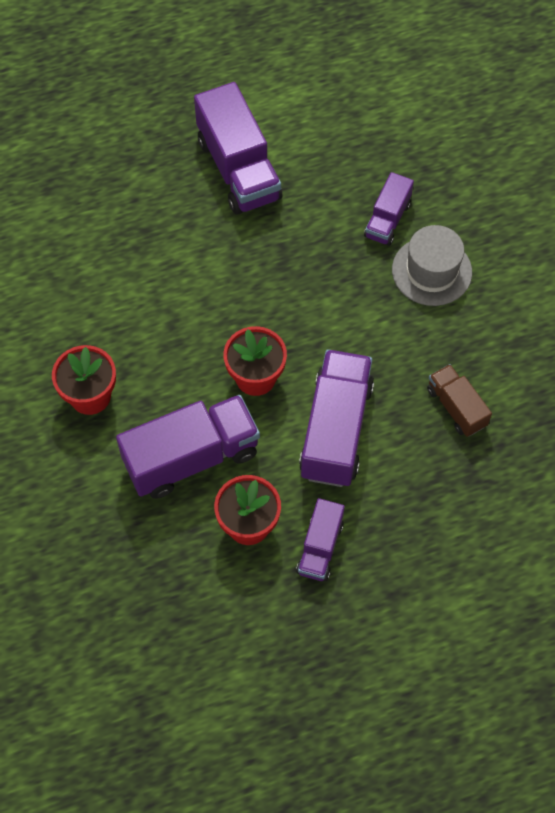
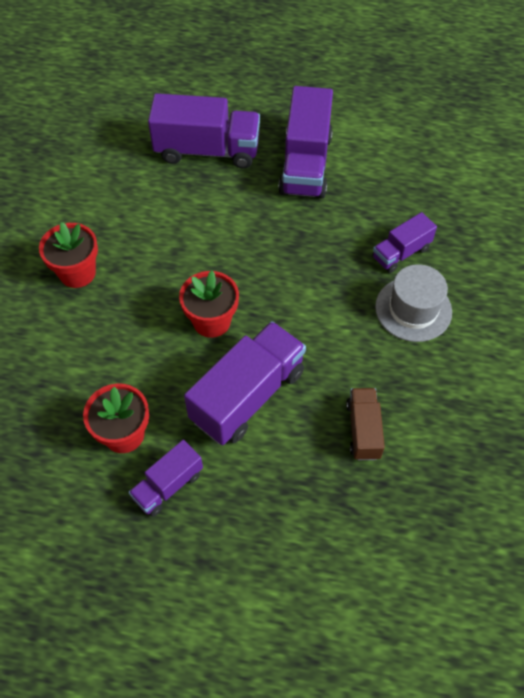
camera: 30 degrees right, 5 degrees down
(191, 457) = (118, 357): purple truck -> purple truck (207, 150)

